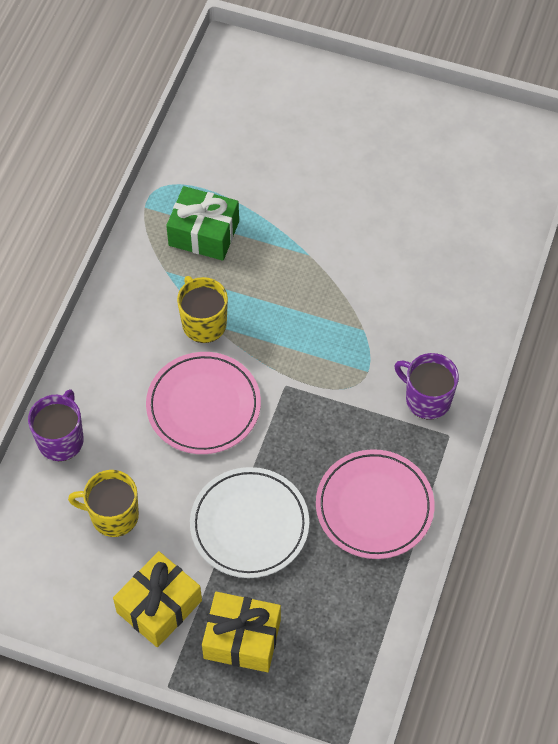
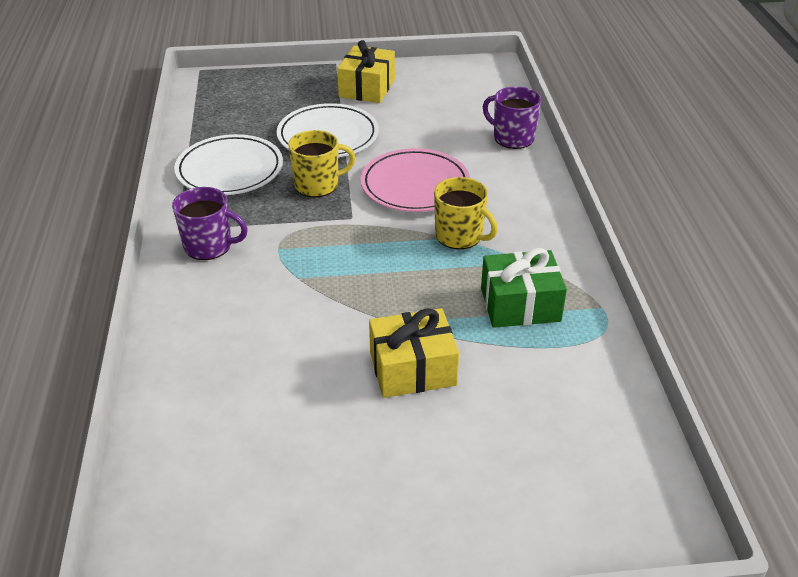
camera: 155 degrees right, 20 degrees down
(61, 439) = (512, 138): purple mug -> purple mug turned 135 degrees clockwise
(113, 515) = (436, 115): yellow mug -> yellow mug (318, 185)
(242, 639) = (298, 90): yellow gift -> yellow gift (412, 368)
(374, 506) = (230, 170): pink plate -> white plate

